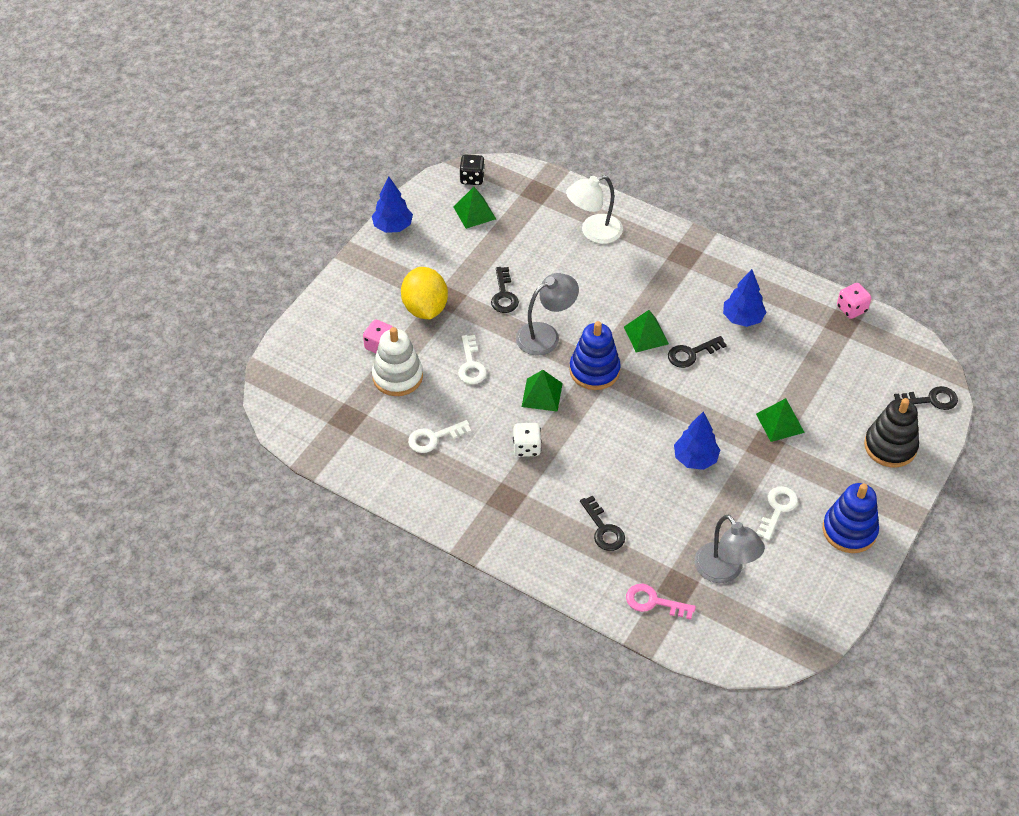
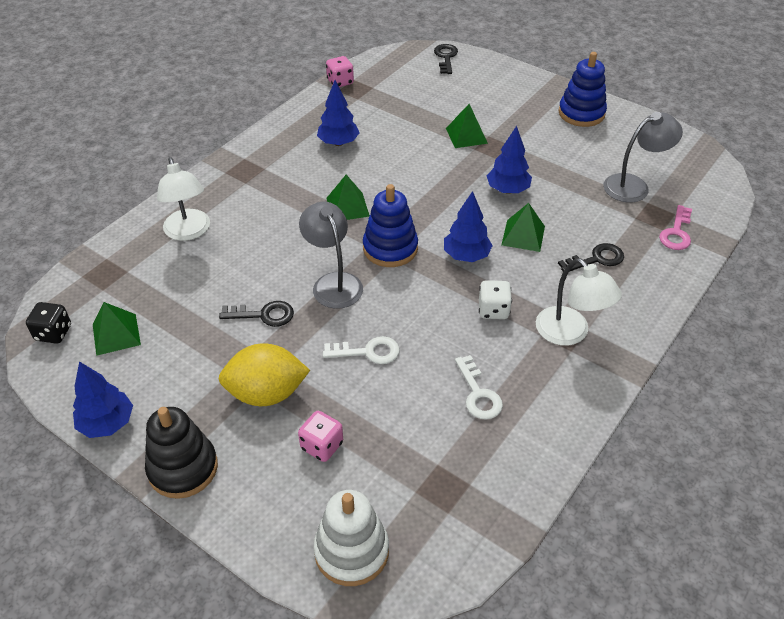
camera: 85 degrees left, 5 degrees down
(397, 376) = (377, 428): white stacking toy -> white stacking toy (351, 551)
(505, 503) = (570, 333): none -> white lamp
(542, 394) = (419, 292): green pyramid -> green pyramid (523, 235)
(593, 427) = (466, 255): none -> blue tree
(691, 354) = (377, 179): black key -> none
(777, 509) = (562, 148): white key -> none
(890, 446) = (493, 82): black stacking toy -> black stacking toy (183, 468)

